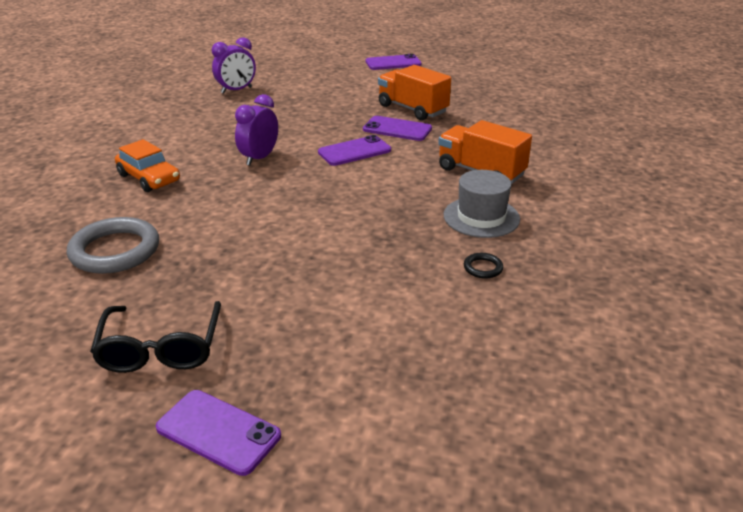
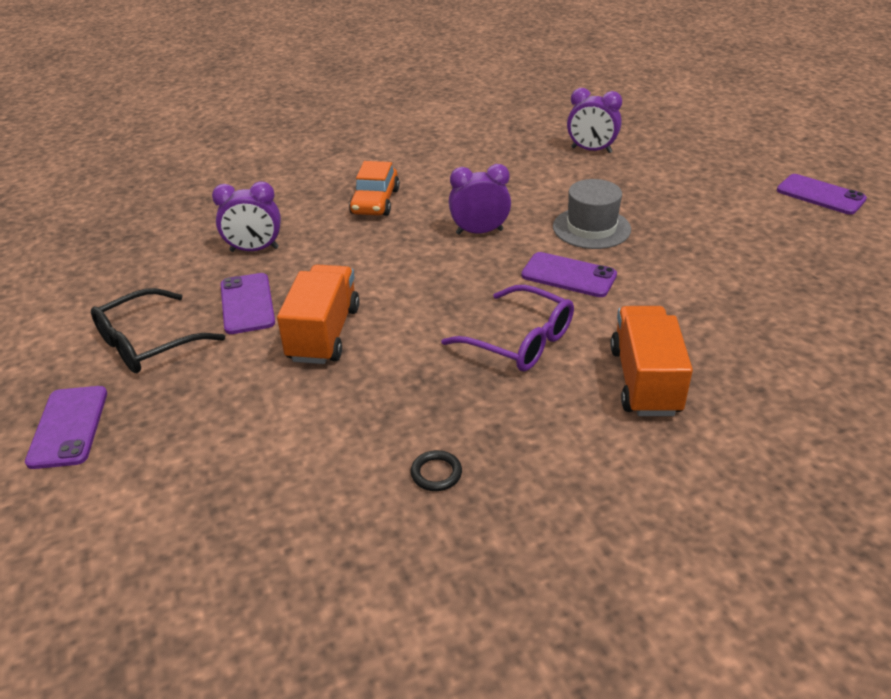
camera: 55 degrees right, 5 degrees up
(115, 250) = (254, 250): grey ring -> purple clock
(395, 192) = (520, 341): none -> purple glasses
(397, 129) = (659, 277): purple phone -> purple phone (247, 304)
(412, 109) = (724, 263): orange truck -> orange truck (324, 334)
(481, 217) = (541, 426): grey hat -> grey hat (591, 228)

